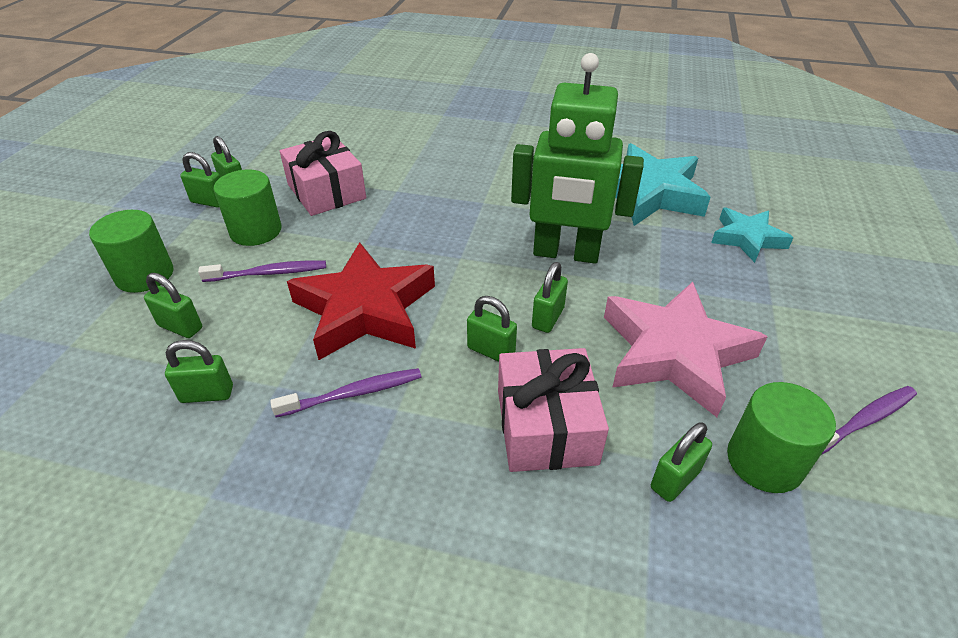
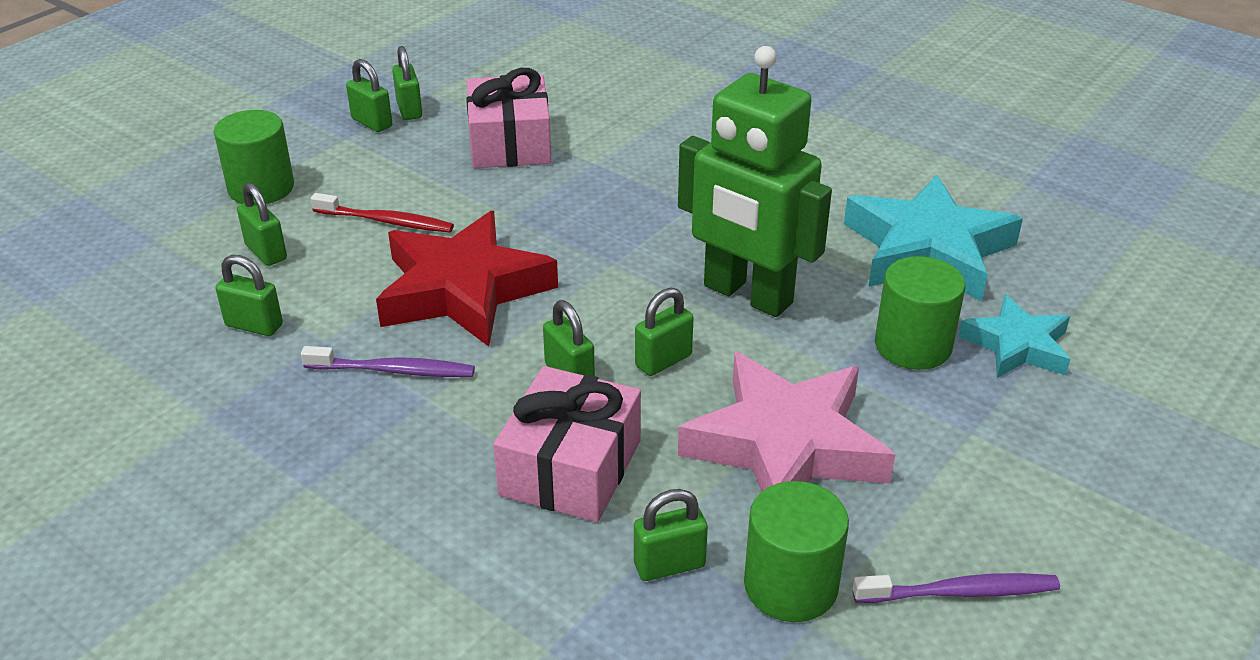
camera: 25 degrees right, 5 degrees down
(256, 231) = (401, 170): green cylinder -> green cylinder (913, 346)
(268, 273) = (386, 221): purple toothbrush -> red toothbrush

